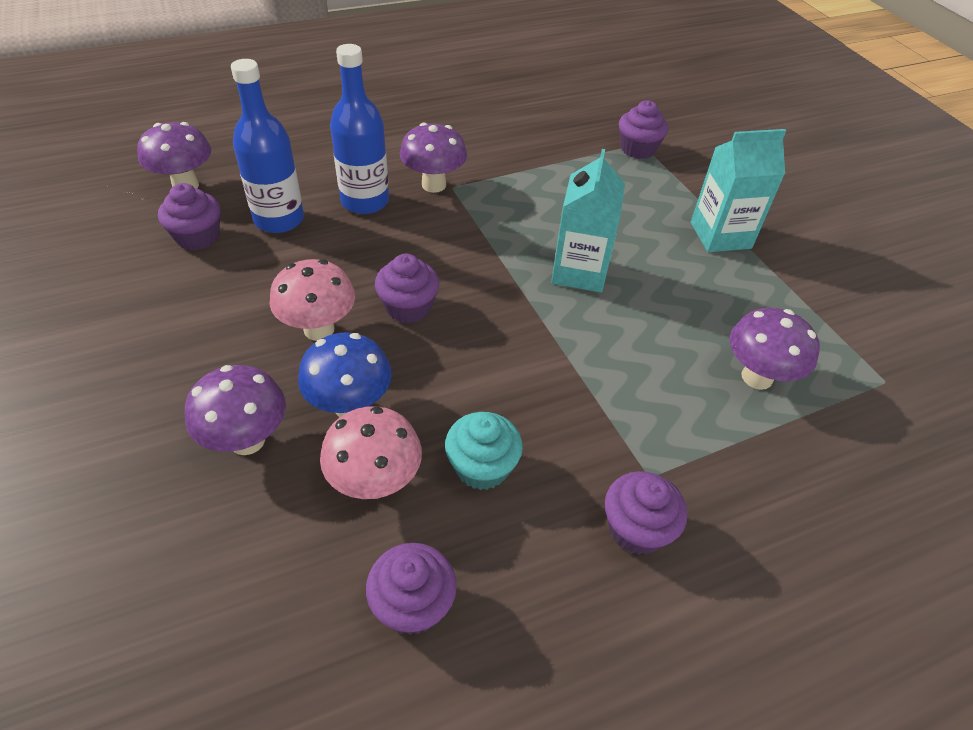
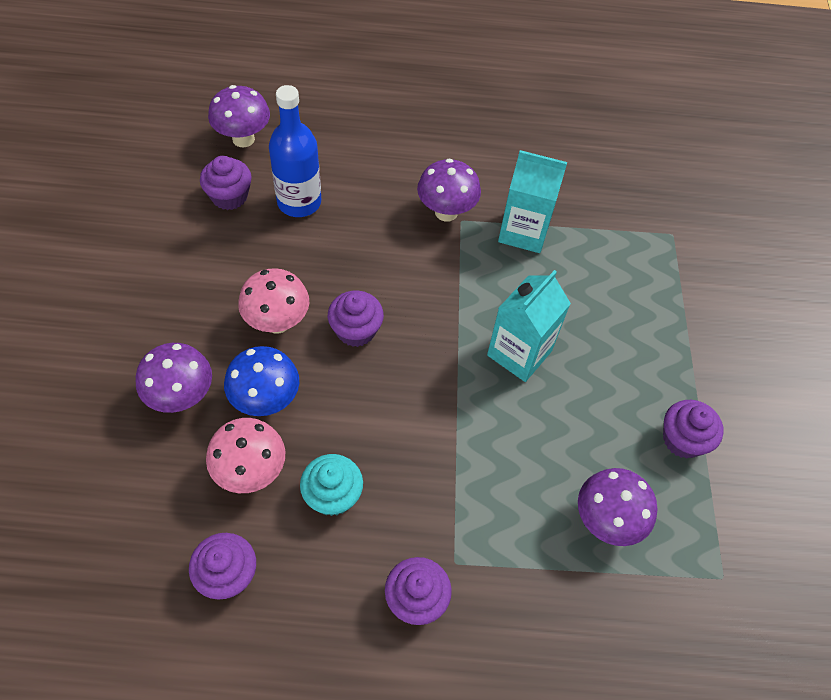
camera: 25 degrees right, 10 degrees up
(365, 201) = (378, 209): blue bottle -> none
(637, 149) = (664, 240): purple cupcake -> purple cupcake (683, 439)
(720, 235) = (678, 367): turquoise carton -> turquoise carton (523, 231)

